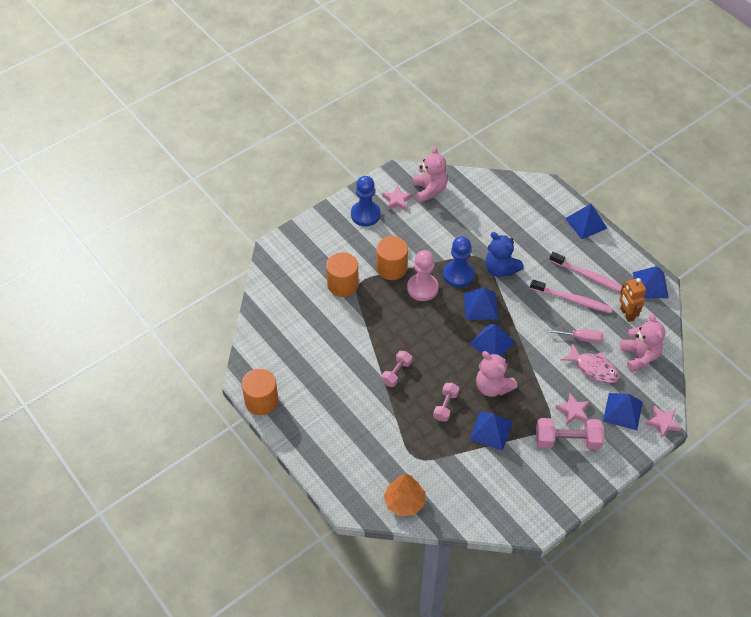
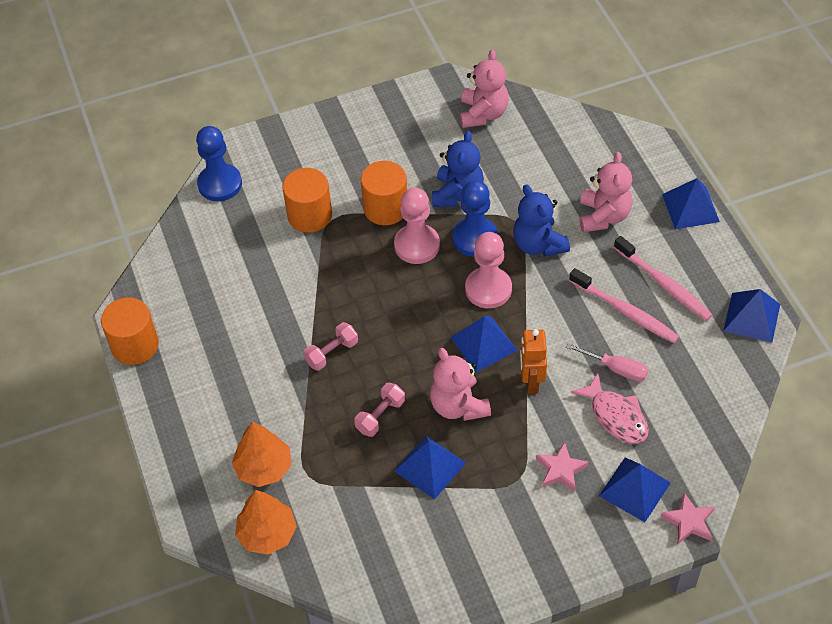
camera: 20 degrees right, 0 degrees up
(365, 214) = (380, 128): blue pawn -> blue pawn (220, 184)
(384, 460) = (264, 468): none -> orange tree
(397, 200) = (432, 118): pink star -> none
(435, 248) = (457, 194): none -> blue teddy bear
(480, 306) = (488, 289): blue pyramid -> pink pawn
(567, 440) = (534, 510): pink dumbbell -> none
(626, 314) = (698, 351): orange robot -> orange robot (531, 382)
(639, 356) = (692, 416): pink teddy bear -> pink teddy bear (603, 216)

